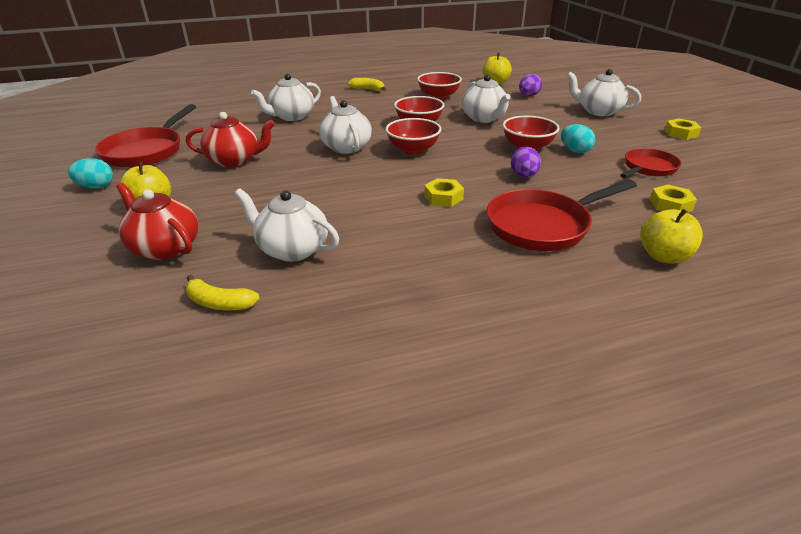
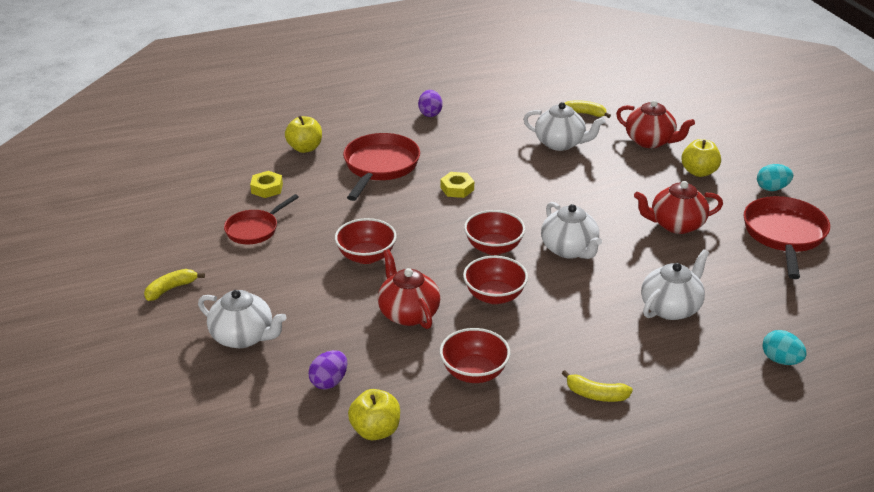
camera: 175 degrees right, 0 degrees up
(484, 118) = (408, 313): white teapot -> red teapot
(524, 176) = (381, 215): purple egg -> purple egg (430, 113)
(542, 225) = (380, 167): red pan -> red pan turned 45 degrees counterclockwise
(575, 151) = (316, 252): turquoise egg -> turquoise egg (781, 360)
(681, 133) = (171, 289): yellow nut -> yellow banana

